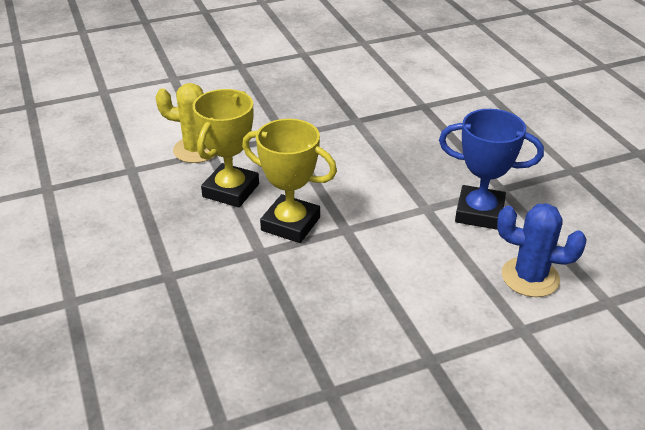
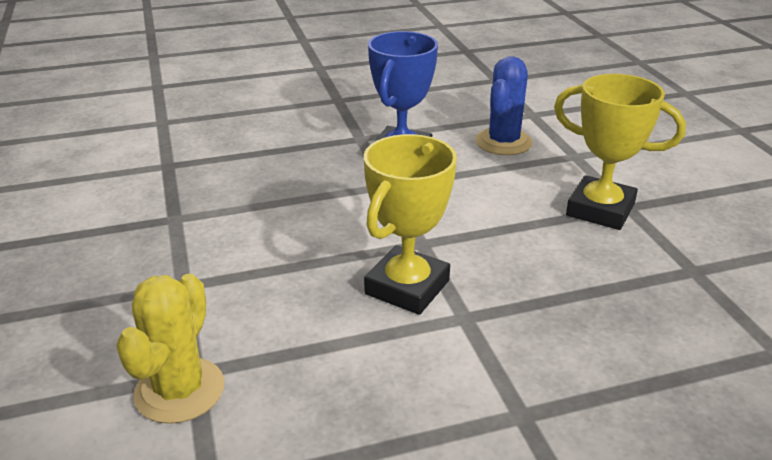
camera: 85 degrees left, 5 degrees down
(231, 190) = (316, 345): yellow trophy -> yellow trophy (600, 209)

